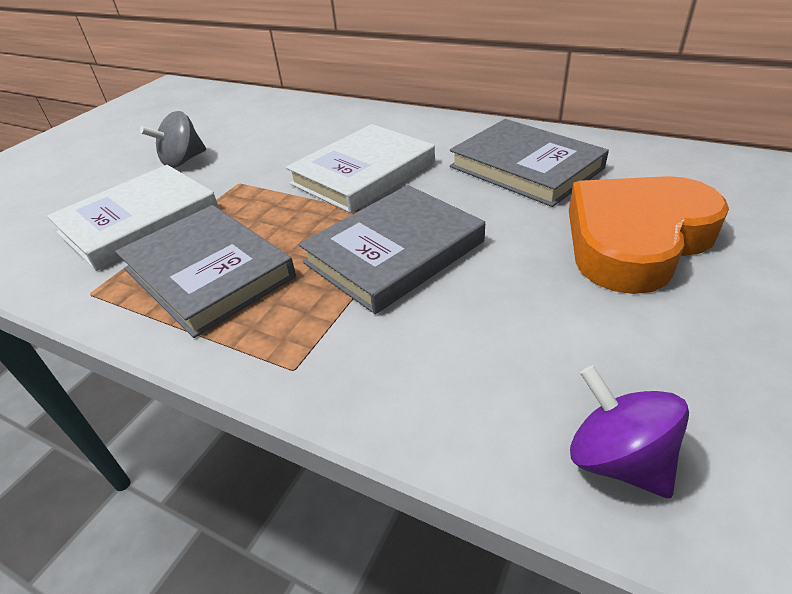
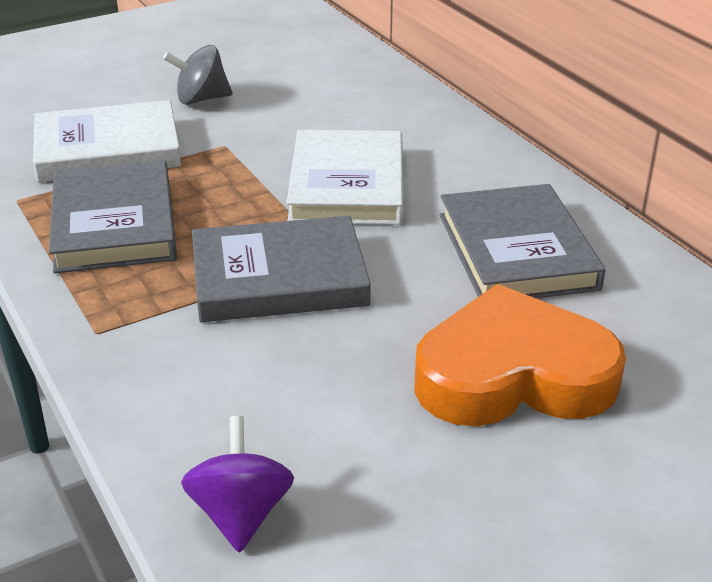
camera: 30 degrees right, 5 degrees down
(363, 173) = (347, 185): white book -> white book turned 75 degrees counterclockwise

